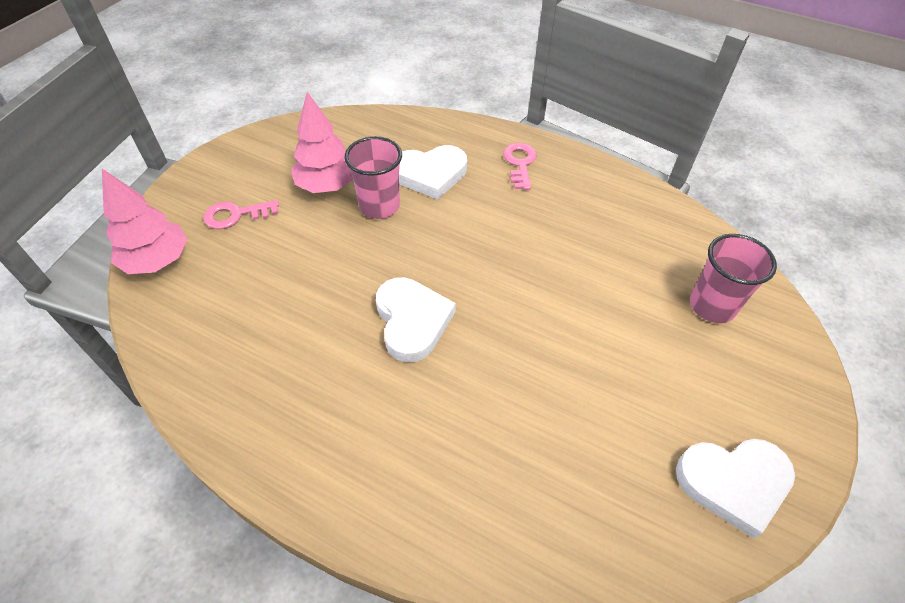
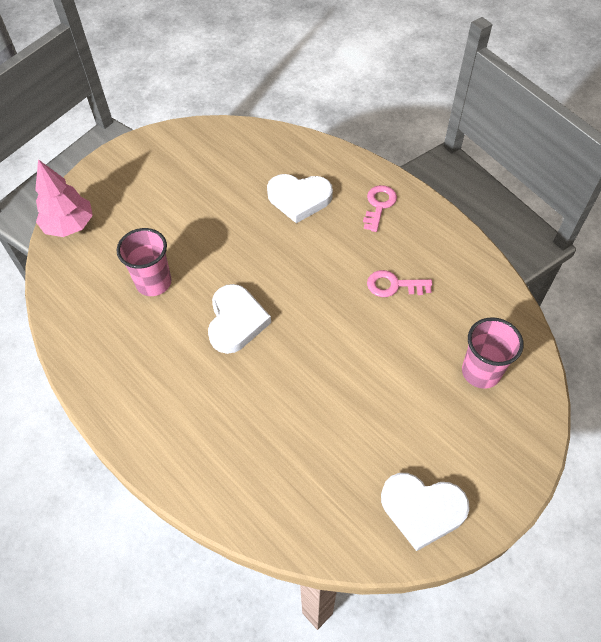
camera: 20 degrees right, 5 degrees up
(236, 215) = (135, 201): pink key -> pink key (393, 285)
(327, 185) = (212, 190): pink tree -> none
(379, 206) = (247, 218): pink cup -> pink cup (153, 282)

